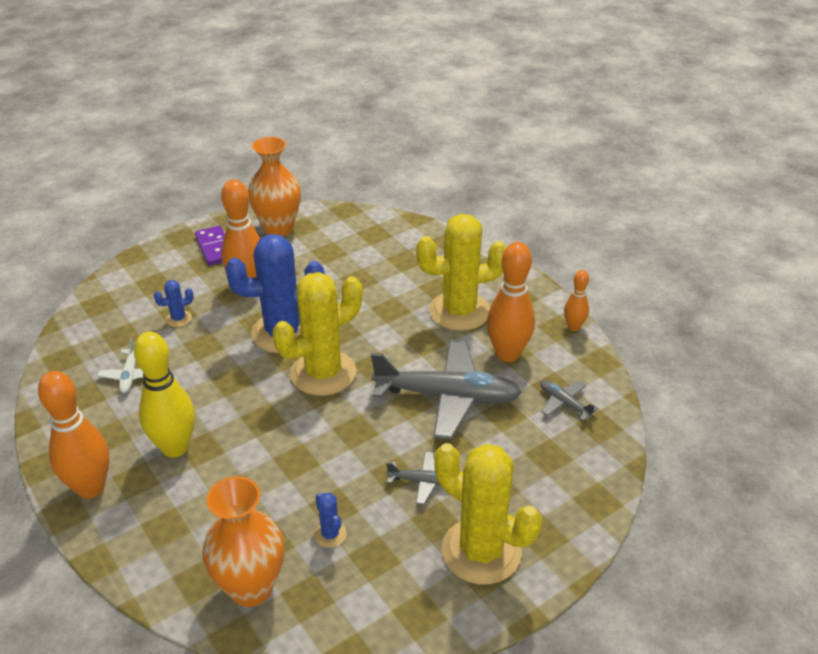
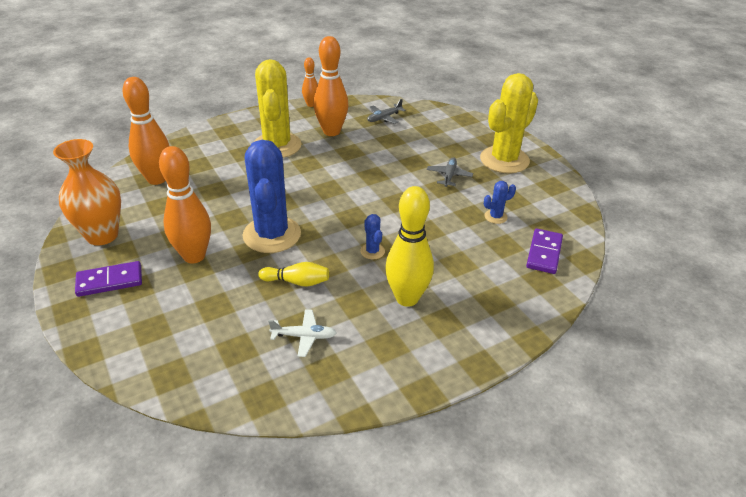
camera: 85 degrees left, 0 degrees up
(91, 488) = (452, 351): orange bowling pin -> orange bowling pin (157, 179)
(178, 319) = (225, 304): blue cactus -> blue cactus (372, 251)
(207, 361) = (297, 282): none -> yellow bowling pin
(251, 588) = (544, 253): orange vase -> purple domino
(323, 373) = (331, 214): yellow cactus -> none
(447, 397) = (370, 159): grey plane -> none

